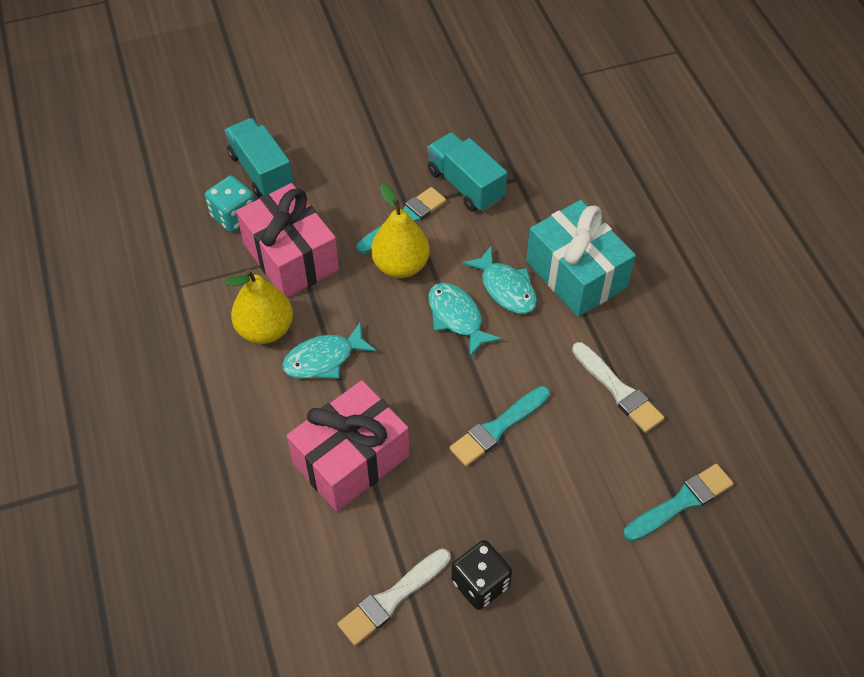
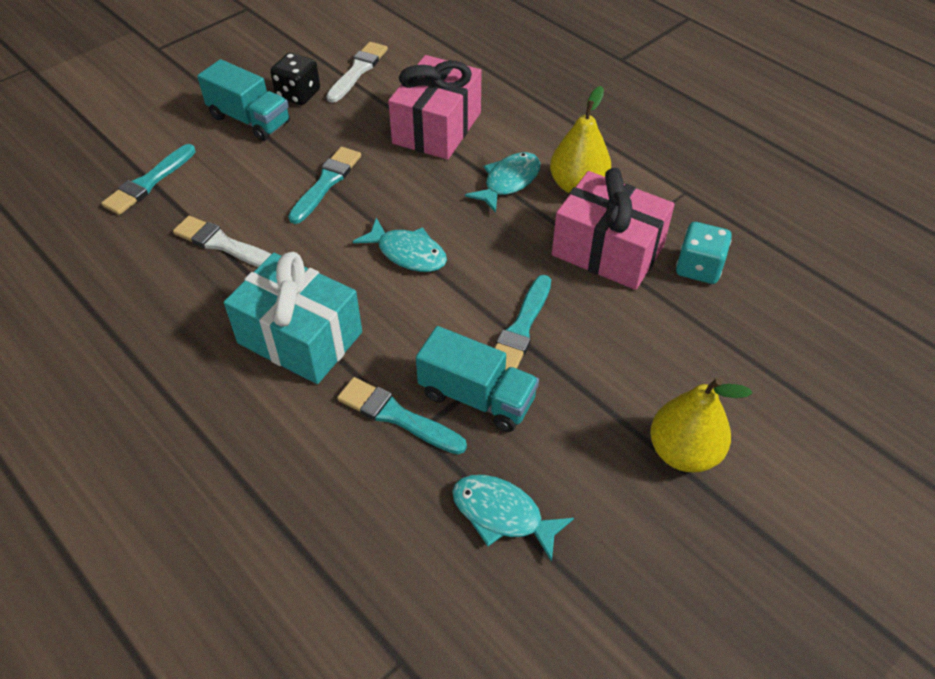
camera: 155 degrees right, 5 degrees down
(261, 171) = (717, 325): turquoise truck -> turquoise truck (249, 120)
(401, 265) = (493, 281): yellow pear -> yellow pear (683, 452)
(505, 288) = (372, 297): turquoise fish -> turquoise fish (502, 514)
(527, 192) = (397, 416): none -> turquoise brush

